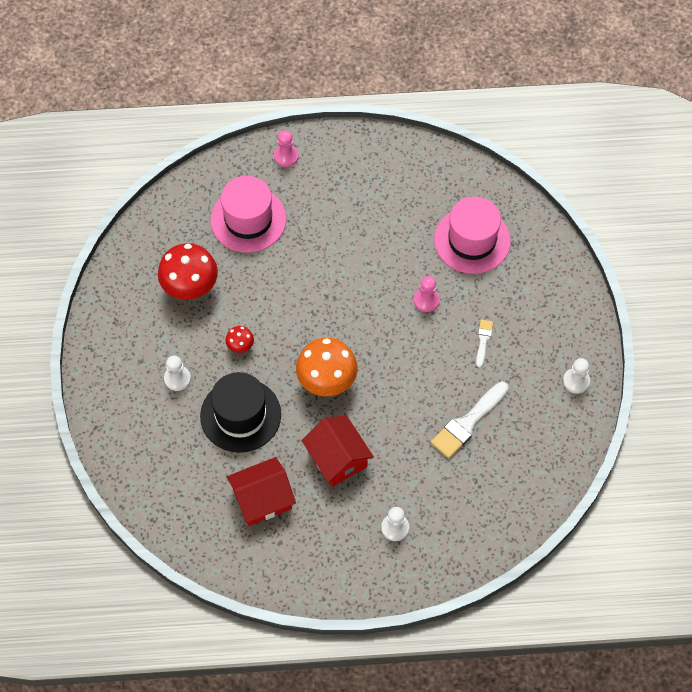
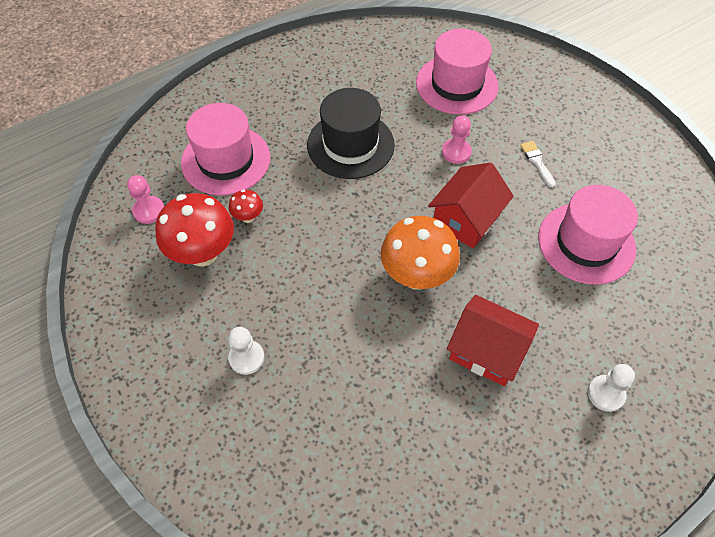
camera: 30 degrees left, 5 degrees down
(240, 346) = (298, 286): red mushroom -> red mushroom (248, 217)
(240, 415) = (347, 361): black hat -> black hat (350, 145)
(262, 499) = (438, 446): red house -> red house (466, 219)
(286, 156) = (228, 90): pink pawn -> pink pawn (149, 211)
(468, 422) = (586, 243): white brush -> pink hat
(576, 381) = (648, 156): white pawn -> none

